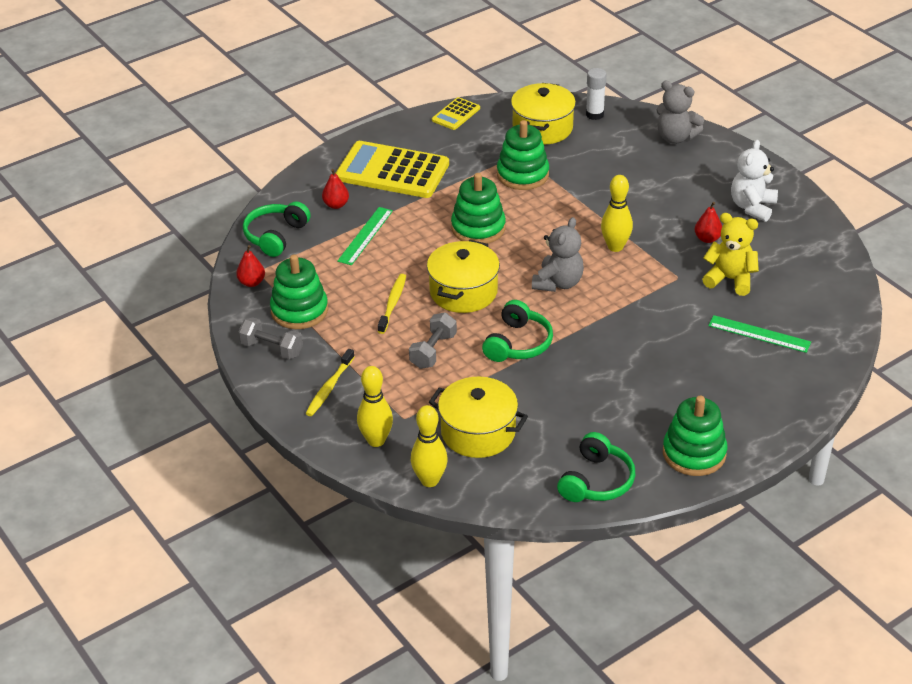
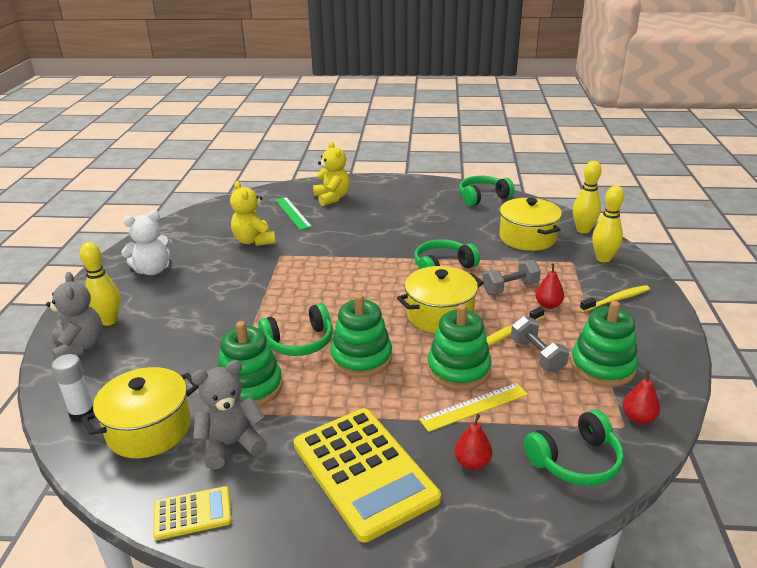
camera: 140 degrees left, 10 degrees down
(272, 349) = (651, 347): grey dumbbell -> grey dumbbell (537, 355)
(365, 236) = (474, 407): green ruler -> yellow ruler
(537, 216) = (299, 342): none -> green headphones
(558, 283) = (361, 288): grey teddy bear -> grey teddy bear (231, 445)
(615, 247) = (284, 291): yellow bowling pin -> yellow bowling pin (109, 321)
(694, 453) = (415, 188): green stacking toy -> green stacking toy (458, 369)
(707, 239) = (219, 267): red pear -> red pear (548, 305)
(758, 380) = (332, 198): none -> yellow teddy bear

